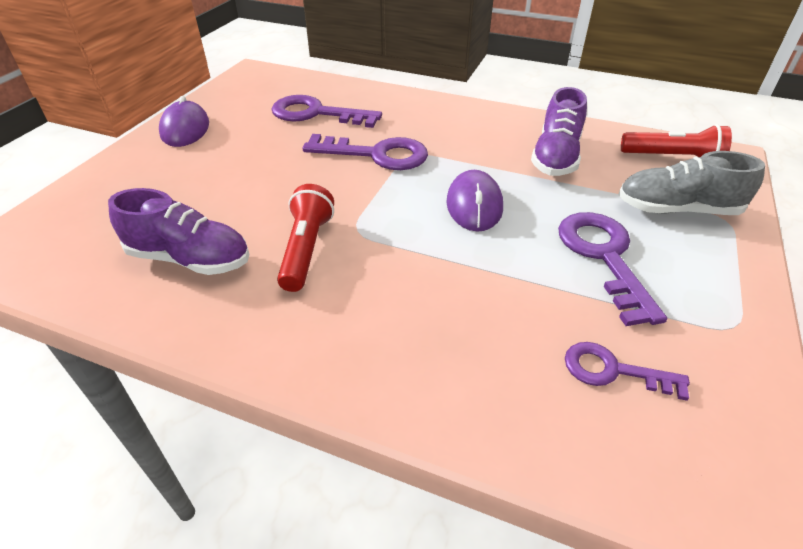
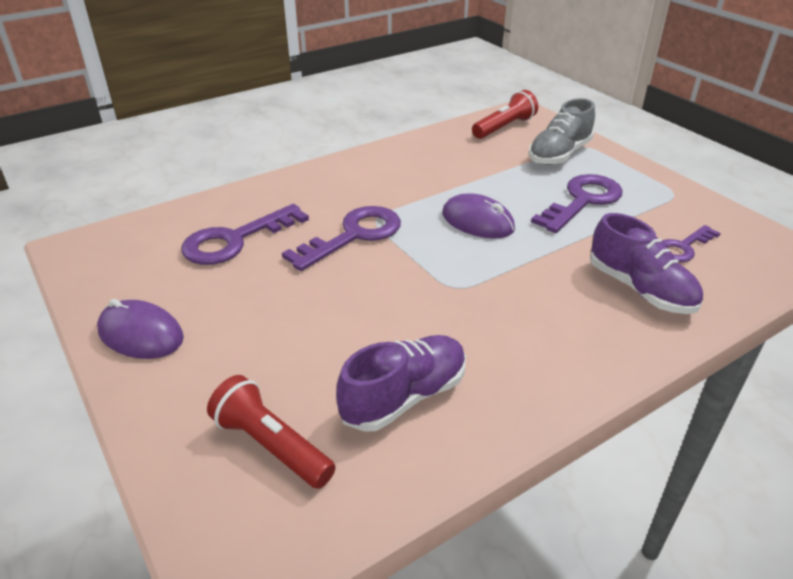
camera: 55 degrees left, 5 degrees down
(306, 249) = (456, 322): red flashlight -> red flashlight (271, 445)
(555, 157) = (454, 164): purple shoe -> purple shoe (640, 289)
(604, 257) = (582, 201): purple key -> purple key turned 105 degrees clockwise

